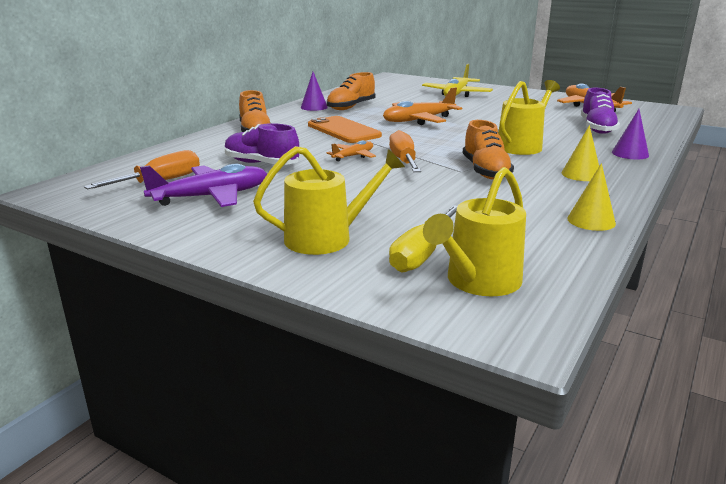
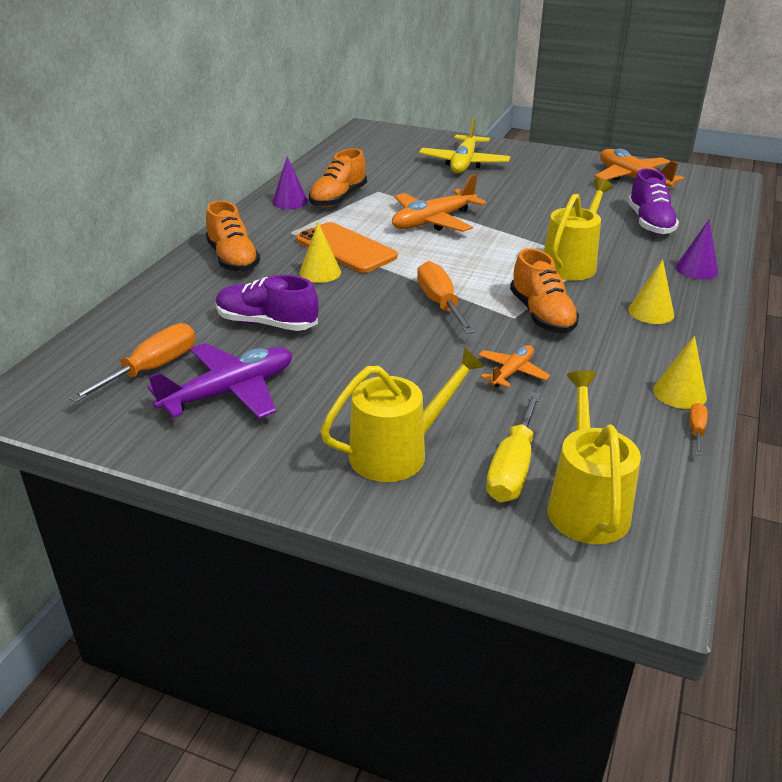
camera: 10 degrees left, 10 degrees up
(317, 141) = (320, 272): none -> yellow cone
(353, 156) = (376, 299): orange plane -> orange plane (512, 372)
(479, 281) = (586, 505): yellow watering can -> yellow watering can turned 150 degrees clockwise
(599, 244) = (696, 430): none -> orange screwdriver

